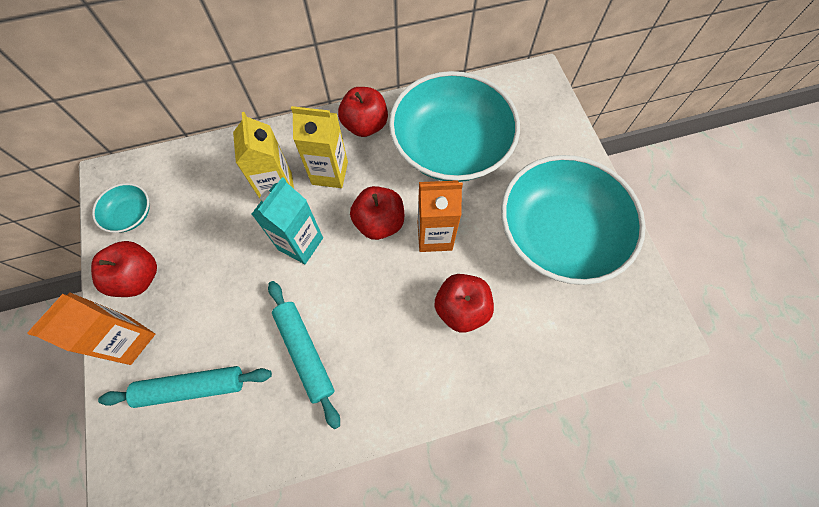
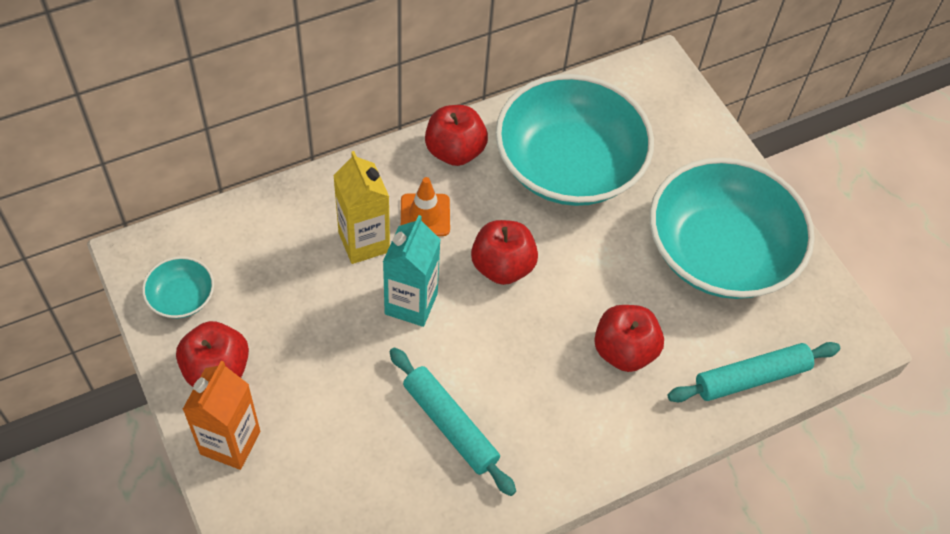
camera: 15 degrees left, 10 degrees down
(192, 388) = (324, 483): turquoise rolling pin -> turquoise rolling pin (751, 378)
(330, 173) = (425, 215): yellow carton -> orange traffic cone
(434, 236) = (573, 273): orange carton -> none

